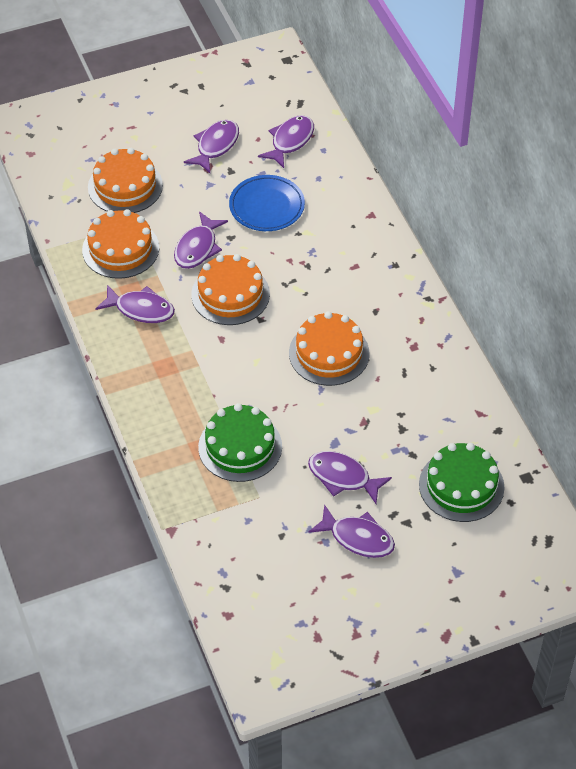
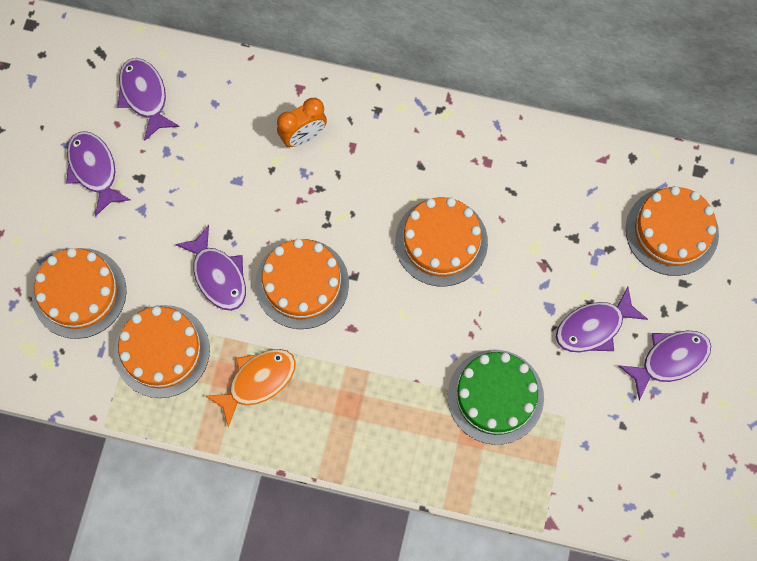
camera: 55 degrees left, 20 degrees up
(141, 309) = (257, 381): purple fish -> orange fish
(267, 206) = (214, 175): blue plate -> none
(338, 236) = (303, 136): none -> orange clock
(461, 486) = (672, 231): green cake -> orange cake

